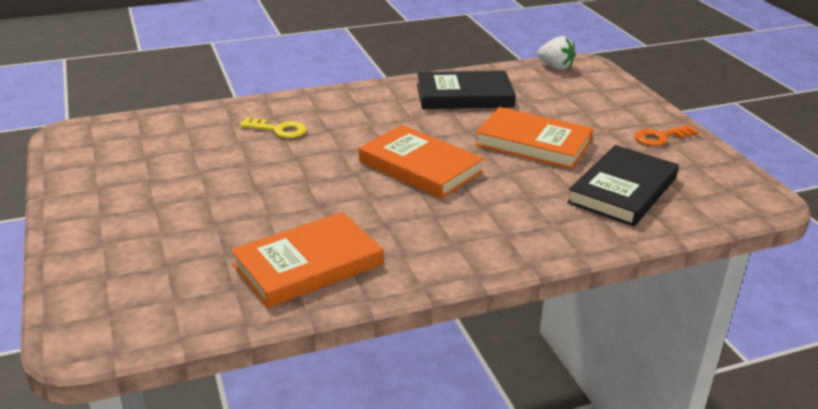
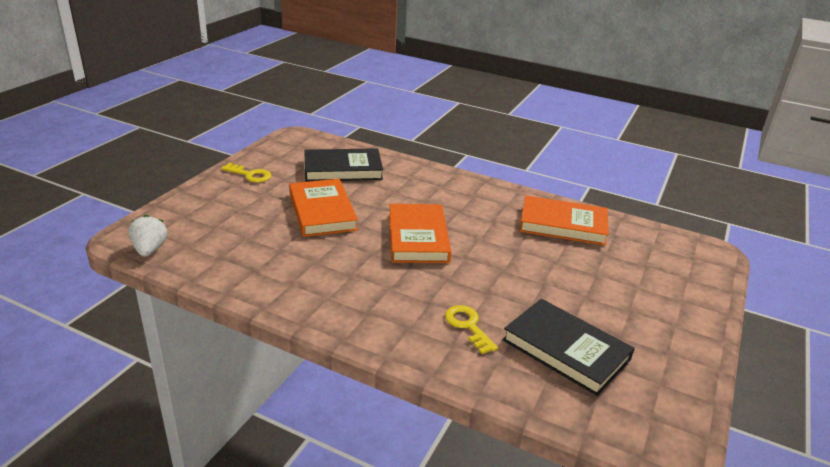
camera: 135 degrees left, 0 degrees up
(464, 96) = (276, 268): black book -> black book (566, 350)
(660, 137) = (250, 175): orange key -> yellow key

